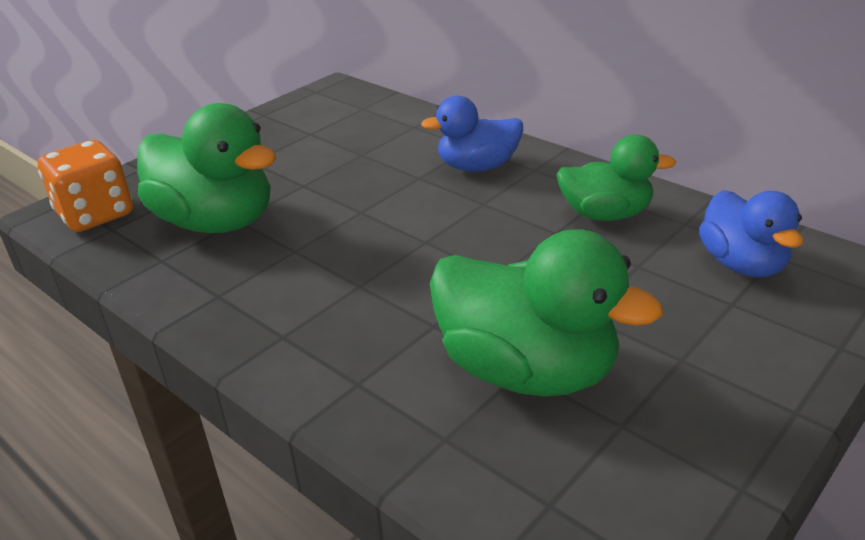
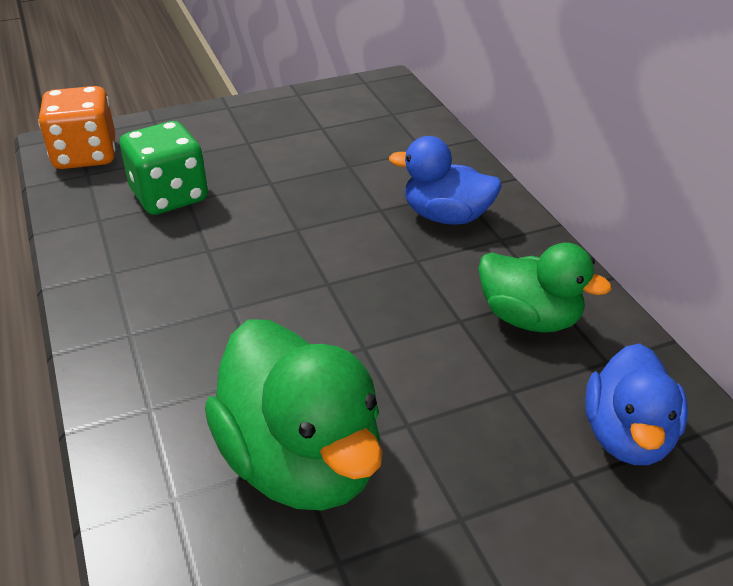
camera: 25 degrees right, 5 degrees up
(216, 222) = (169, 196): green duck -> green dice

